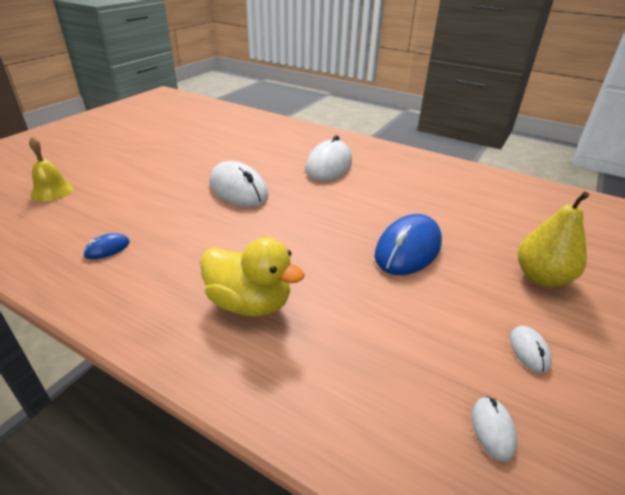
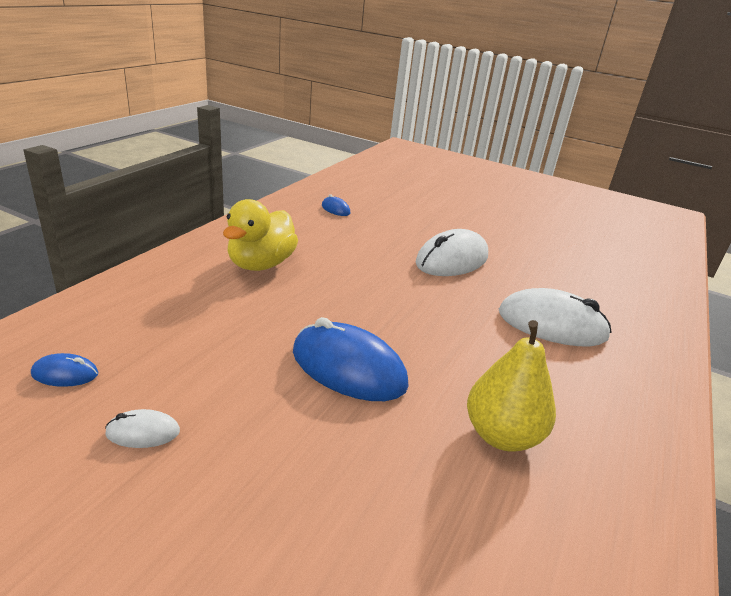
camera: 85 degrees right, 5 degrees down
(52, 191) = (414, 185): yellow bell -> none
(492, 429) = (65, 374): white mouse -> blue mouse
(541, 278) = (280, 501): yellow pear -> yellow pear (501, 435)

